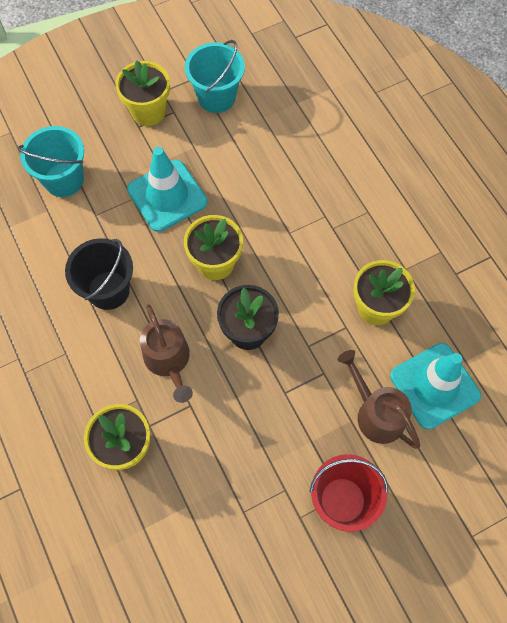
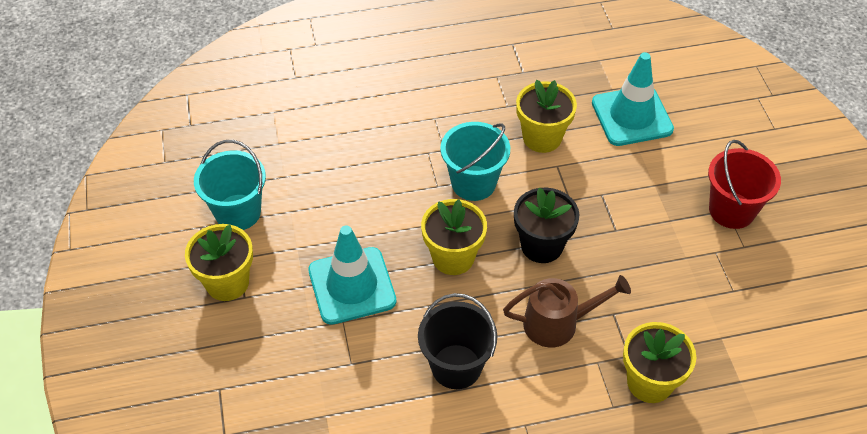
camera: 75 degrees left, 15 degrees down
(64, 180) = (288, 390): turquoise bucket -> turquoise bucket (473, 183)
(375, 413) = (650, 165): brown watering can -> none

